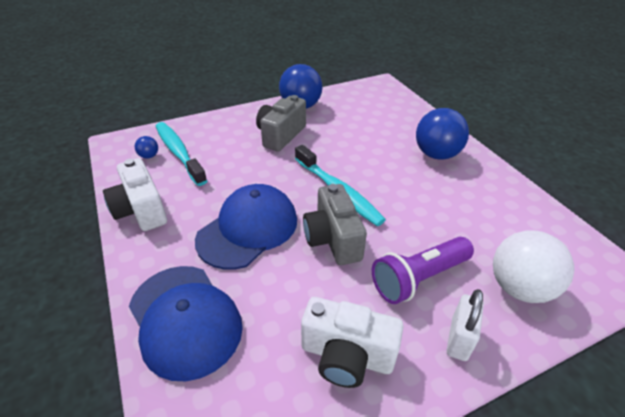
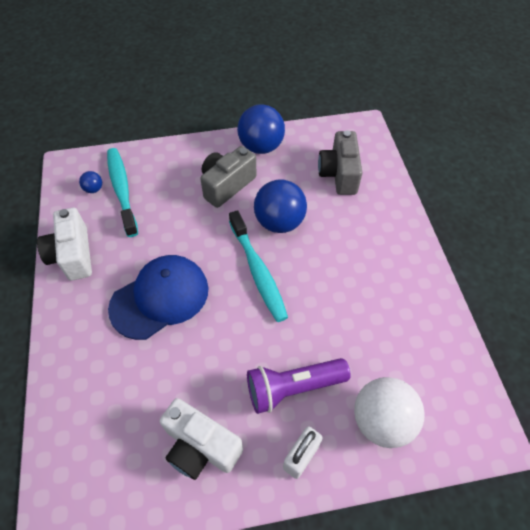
camera: 15 degrees right, 15 degrees up
(185, 319) = (83, 379): blue cap -> none
(333, 239) = (232, 326): grey camera -> grey camera (339, 174)
(436, 154) = (378, 243): blue ball -> blue ball (279, 222)

